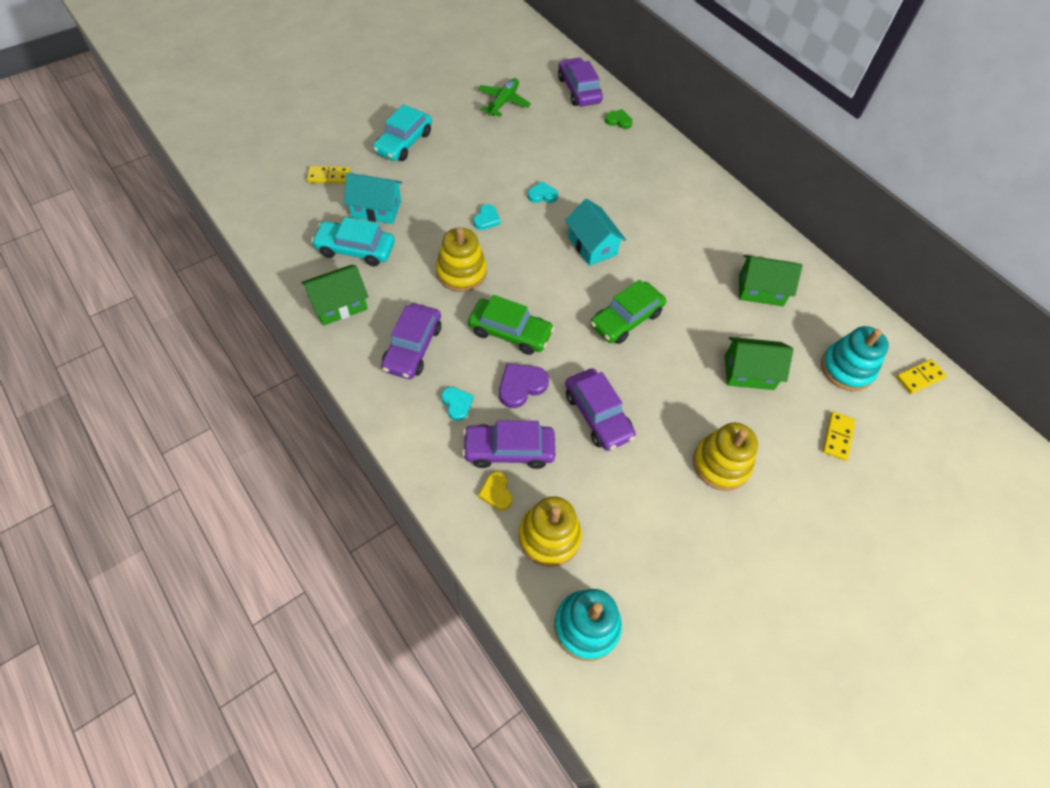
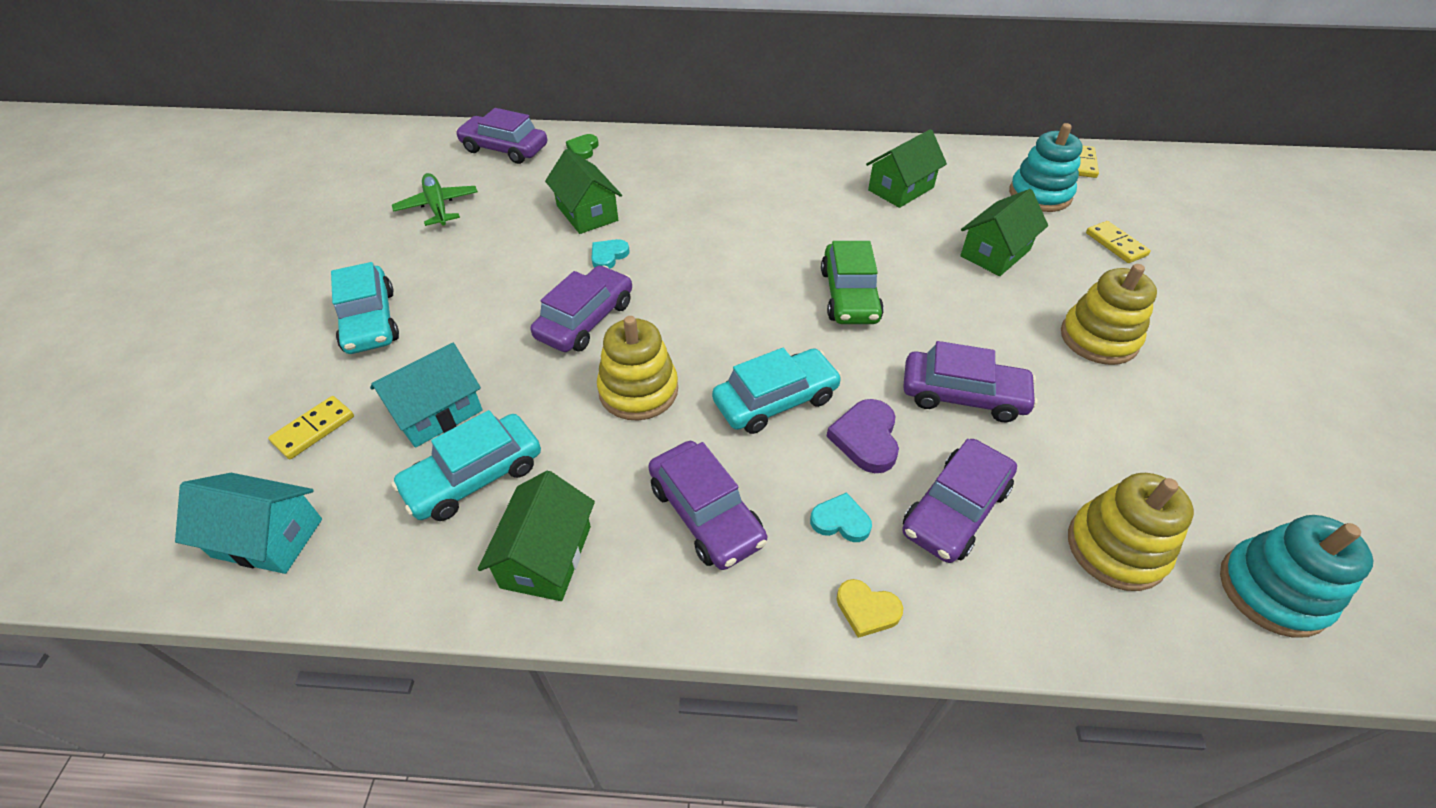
camera: 45 degrees left, 10 degrees down
(486, 219) = (585, 320): turquoise heart -> purple car
(496, 492) = (1014, 563): yellow heart -> yellow heart (867, 609)
(510, 332) = (775, 400): green car -> turquoise car
(566, 162) = (587, 213): none -> green house
(592, 245) = (723, 261): turquoise house -> turquoise house (268, 537)
(618, 121) = (583, 149): green heart -> green heart turned 45 degrees counterclockwise

